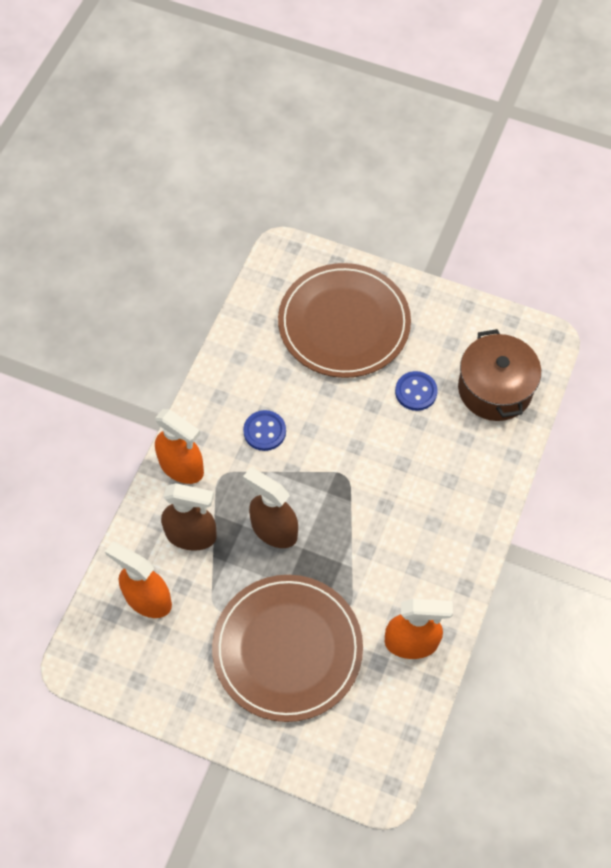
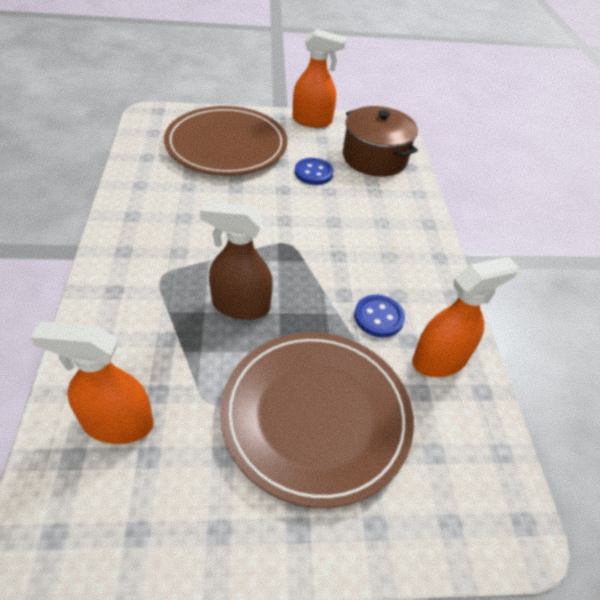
camera: 30 degrees left, 15 degrees down
(182, 467) = (113, 280): orange spray bottle -> orange spray bottle (312, 121)
(191, 535) = (149, 338): brown spray bottle -> none
(264, 431) = (191, 230): blue button -> blue button (378, 317)

